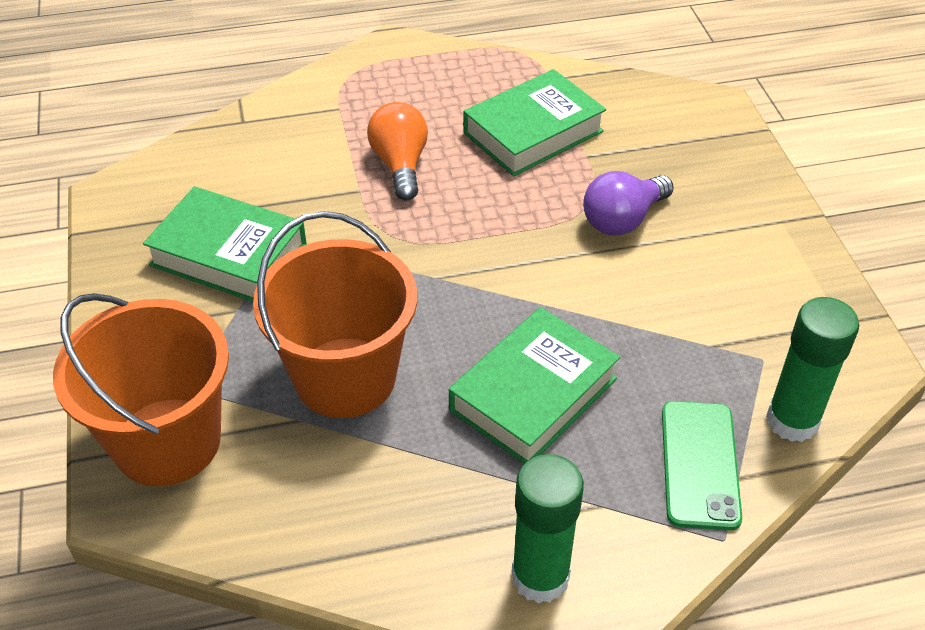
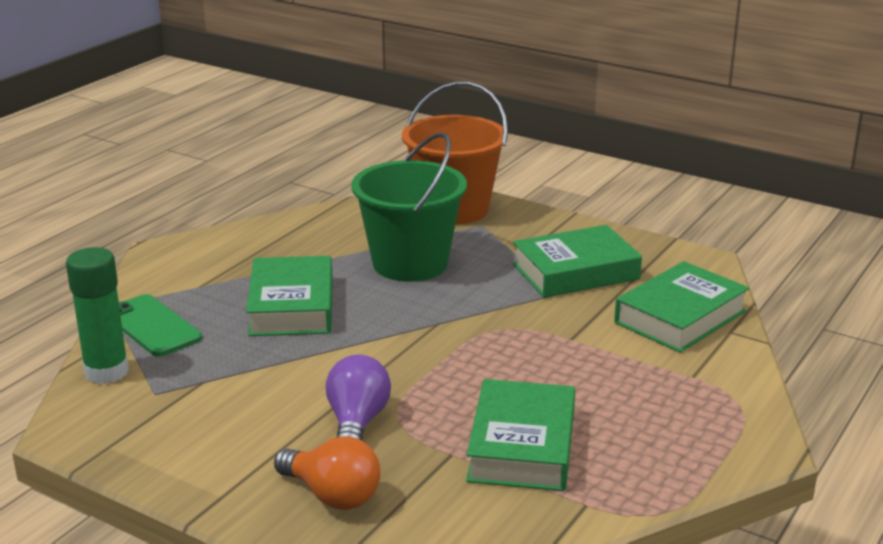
camera: 135 degrees right, 20 degrees down
(248, 154) = (680, 317): none -> green book
(345, 377) = (410, 263): orange bucket -> green bucket
(400, 164) = (575, 367): orange light bulb -> orange light bulb (332, 495)
(540, 577) = (200, 254): green glue stick -> none

